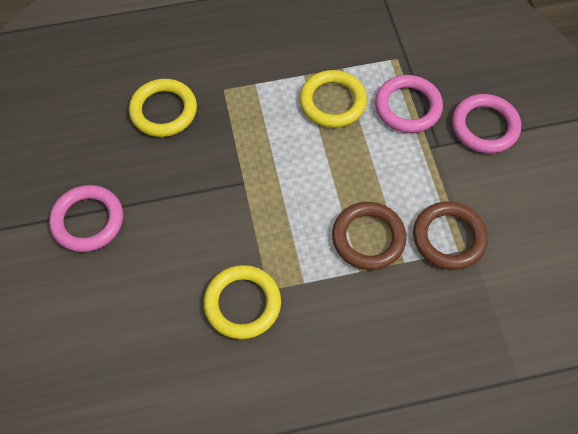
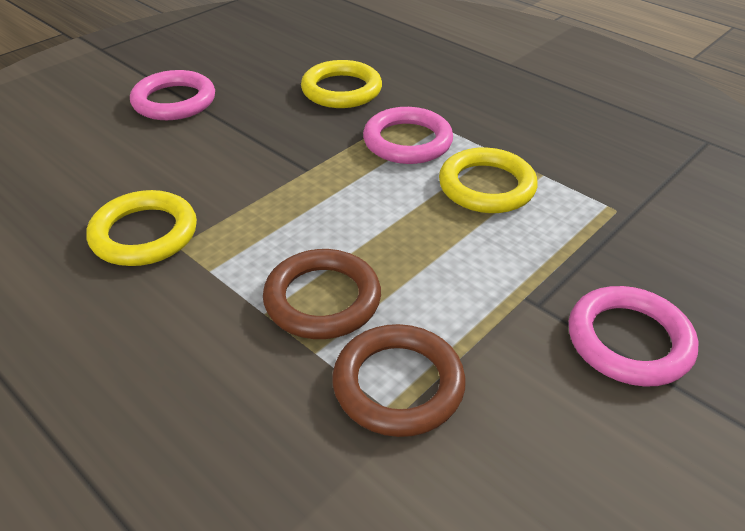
camera: 55 degrees right, 20 degrees down
(408, 107) = (559, 249): pink ring -> pink ring (407, 141)

